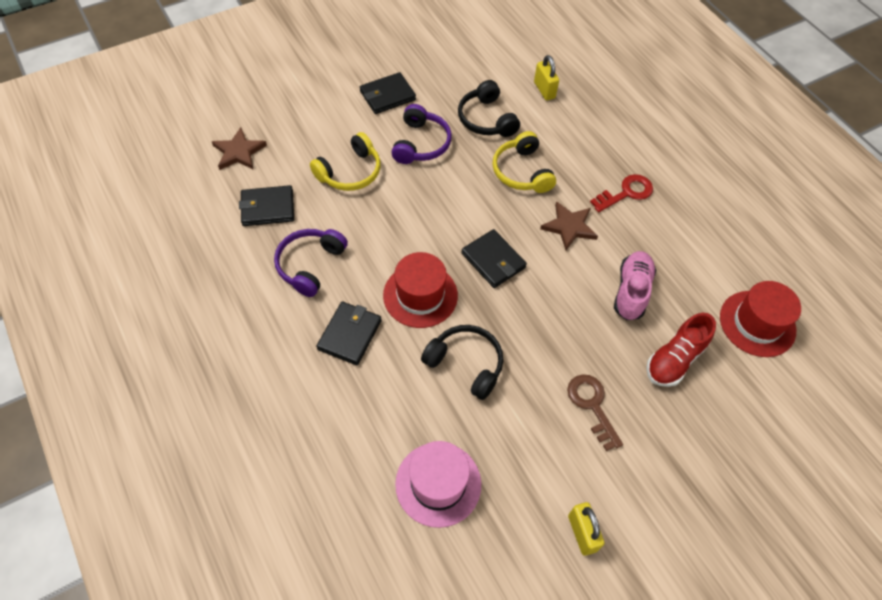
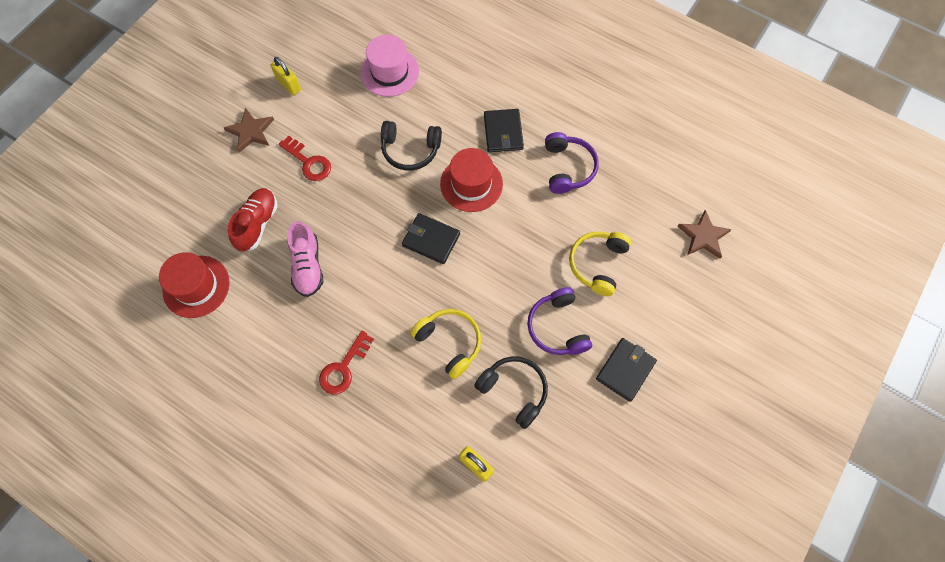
camera: 155 degrees right, 10 degrees up
(267, 208) = (636, 198): black wallet -> none
(569, 227) = (382, 303): brown star -> brown star (251, 131)
(592, 406) = (309, 162): brown key -> red key

